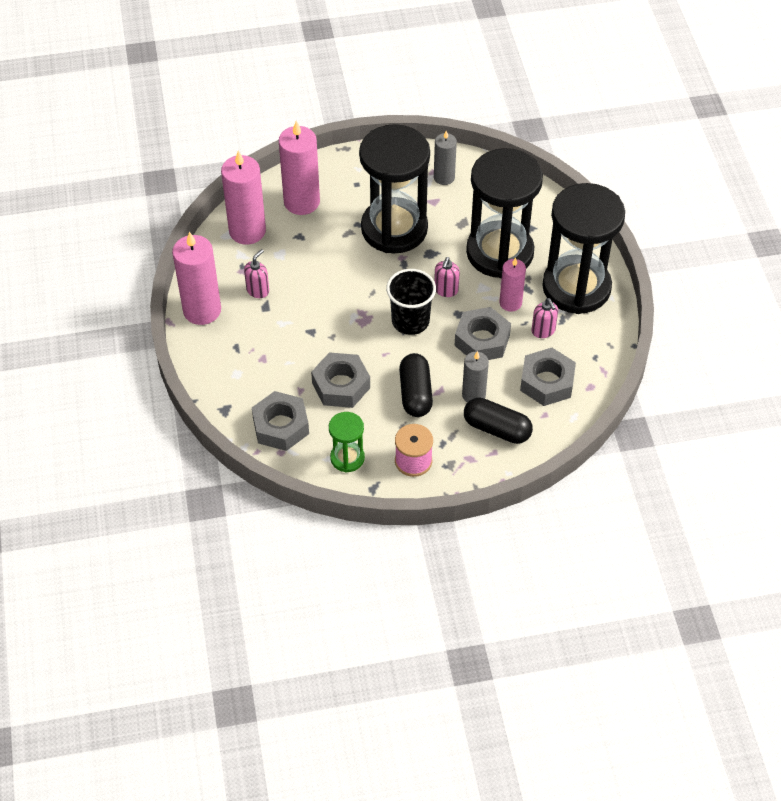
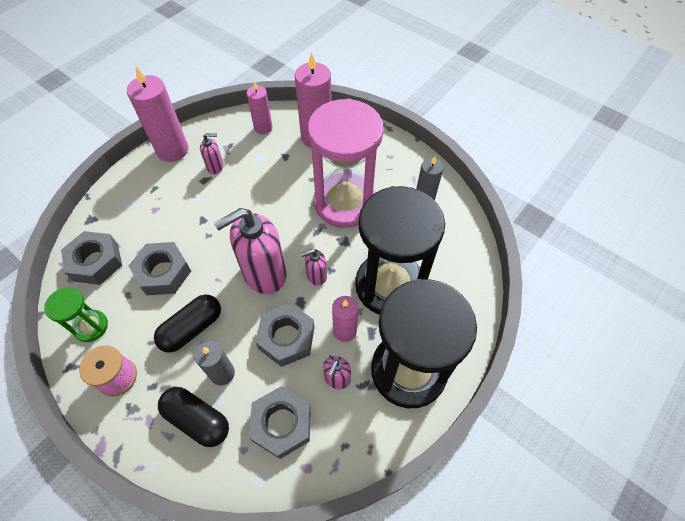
camera: 50 degrees right, 5 degrees up
(247, 231) = (263, 128): pink candle -> pink candle, size x0.59
(394, 228) = (345, 202): black hourglass -> pink hourglass
(410, 321) = (264, 274): black cup -> pink soap dispenser
(497, 429) = (197, 419): black capsule -> black capsule turned 45 degrees counterclockwise

